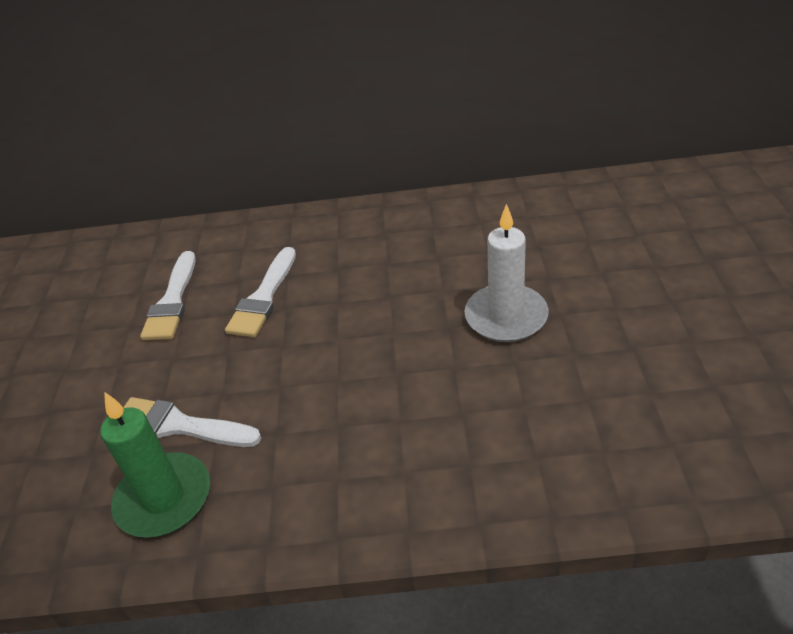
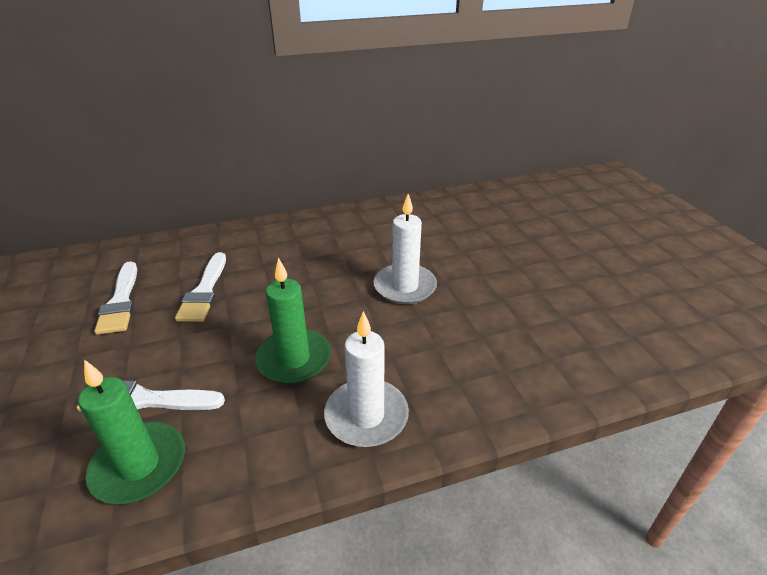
camera: 20 degrees left, 5 degrees down
(347, 399) = (294, 359): none -> green candle
(413, 483) = (366, 416): none -> white candle

